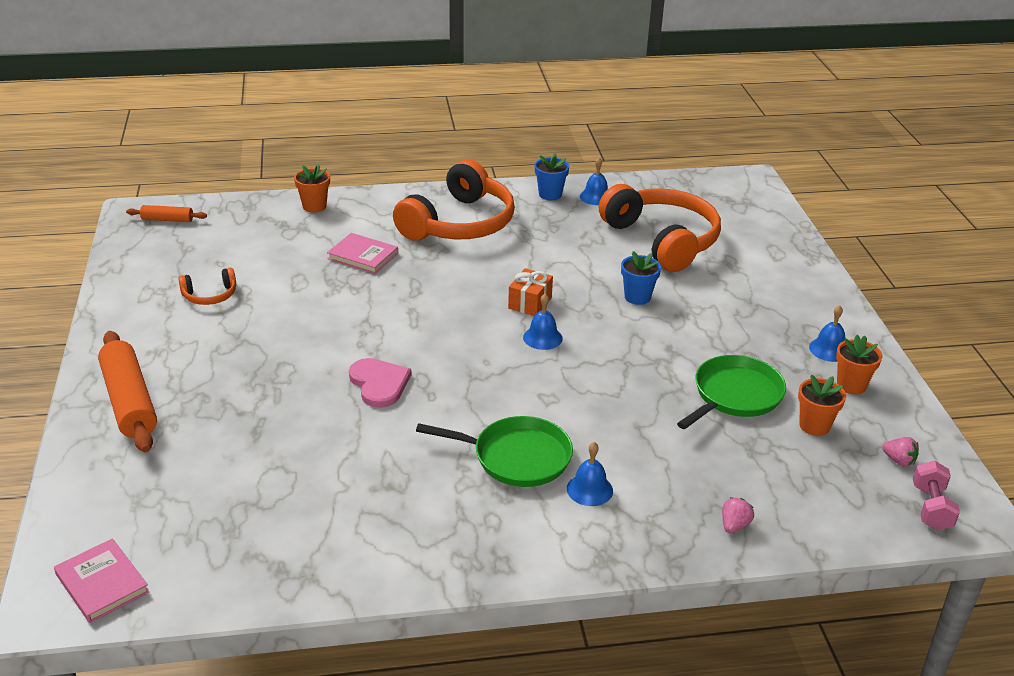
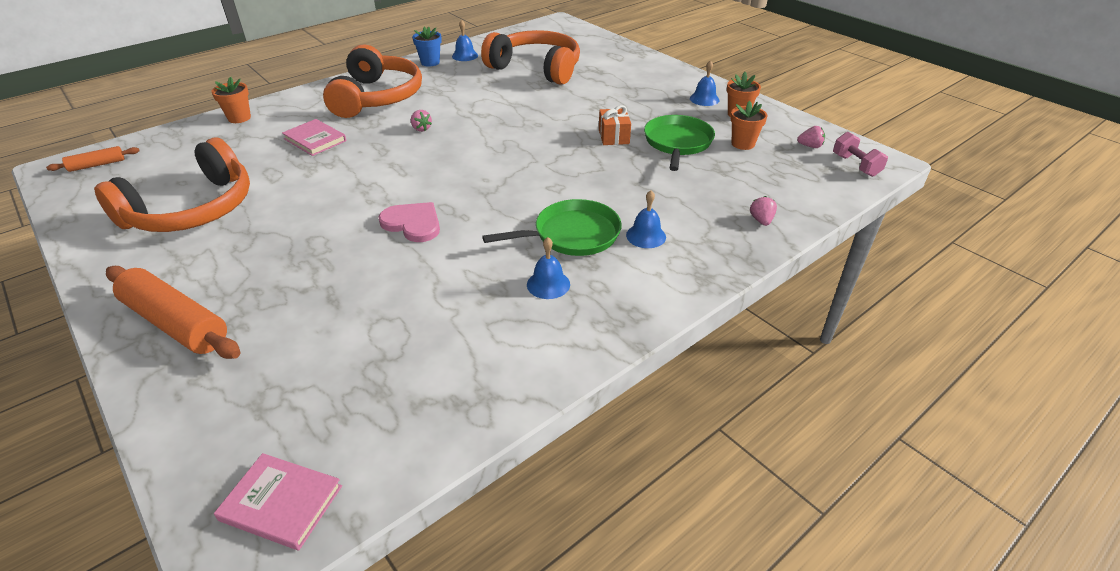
camera: 30 degrees left, 5 degrees up
(210, 295) = (192, 209): orange headphones -> orange headphones, size x2.29
(363, 256) = (315, 140): pink book -> pink book turned 45 degrees clockwise
(472, 278) = (421, 129): none -> pink strawberry
(530, 303) = (481, 131): orange gift -> orange gift (613, 137)
(542, 338) = (512, 150): blue bell -> blue bell (548, 284)
(637, 297) = (554, 106): blue flower pot -> none

